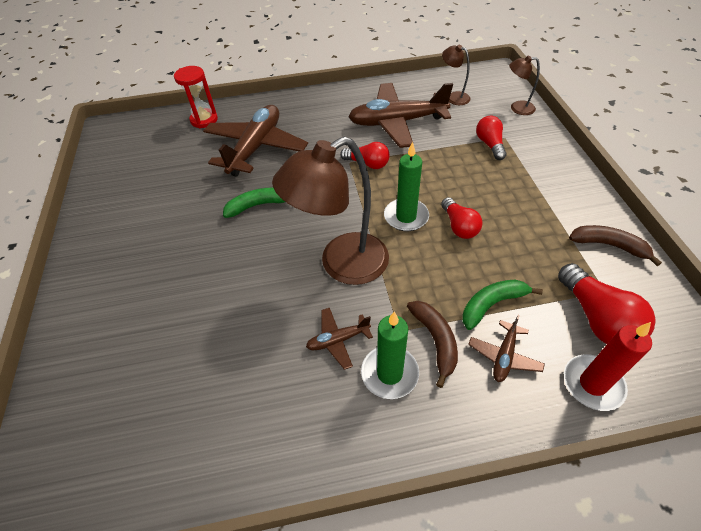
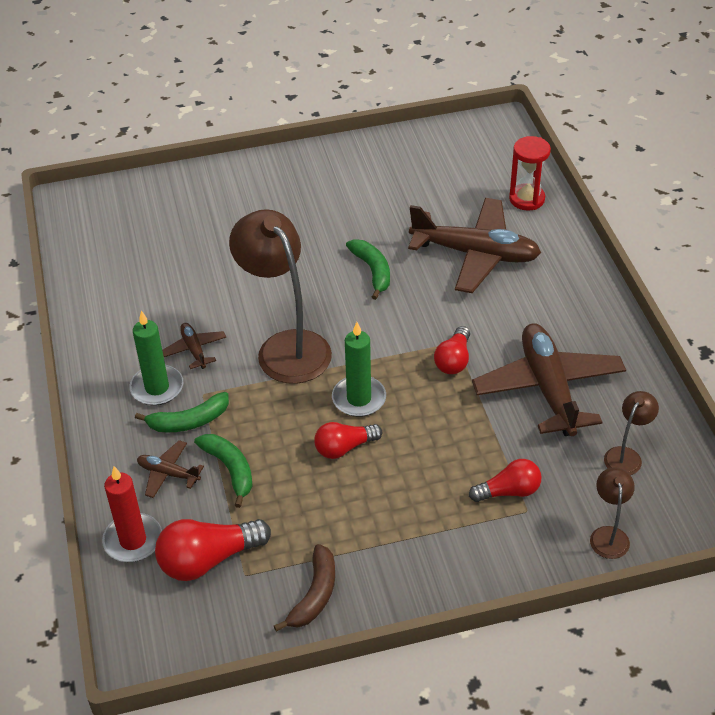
camera: 85 degrees right, 5 degrees down
(435, 341) = (189, 421): brown banana -> green banana

